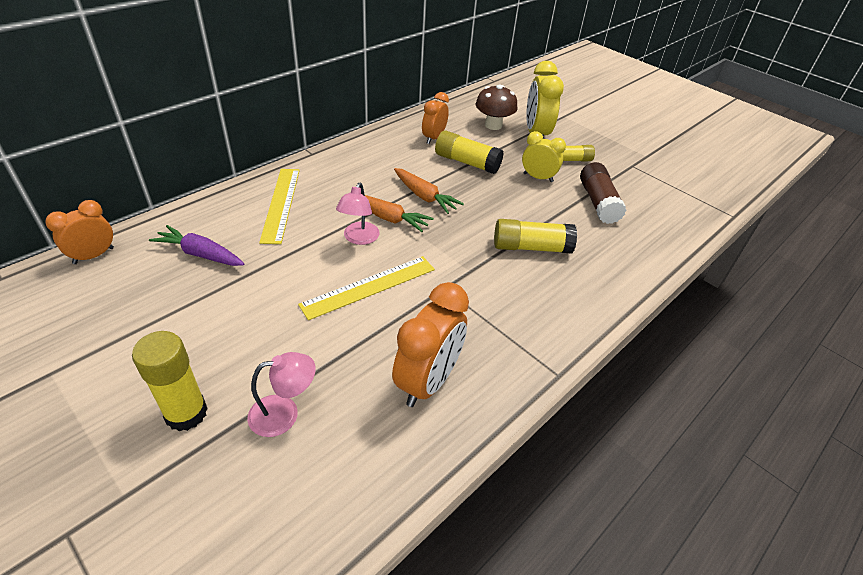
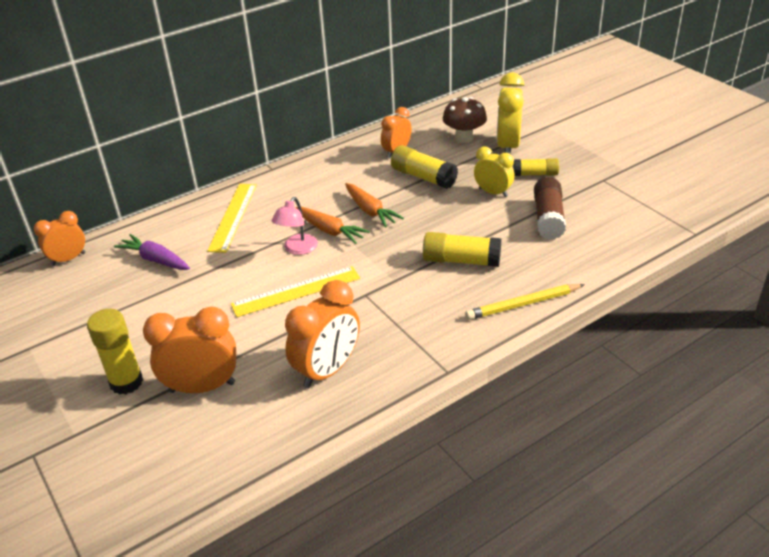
camera: 15 degrees right, 5 degrees down
(284, 413) = (202, 387): pink lamp -> orange clock
(607, 293) = (523, 304): none -> yellow pencil

